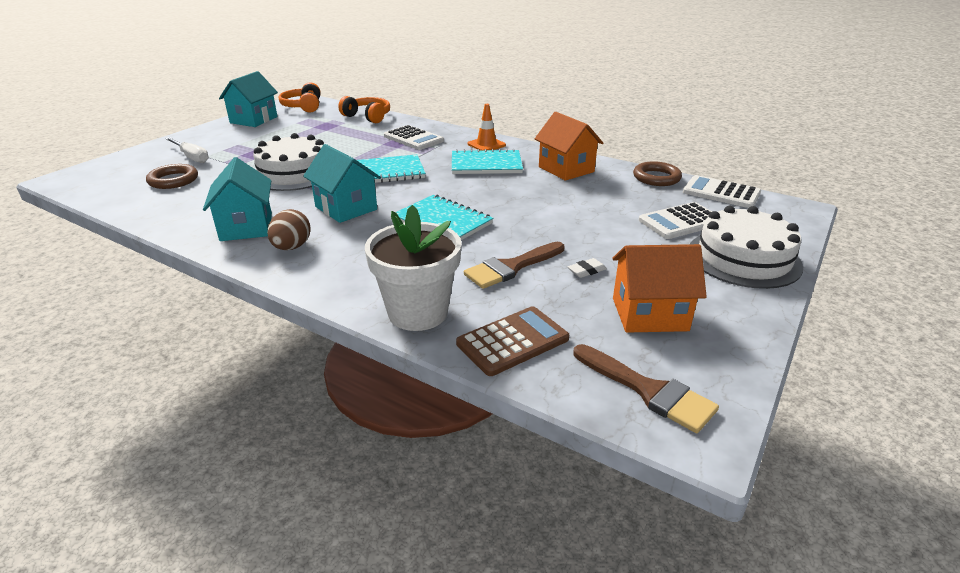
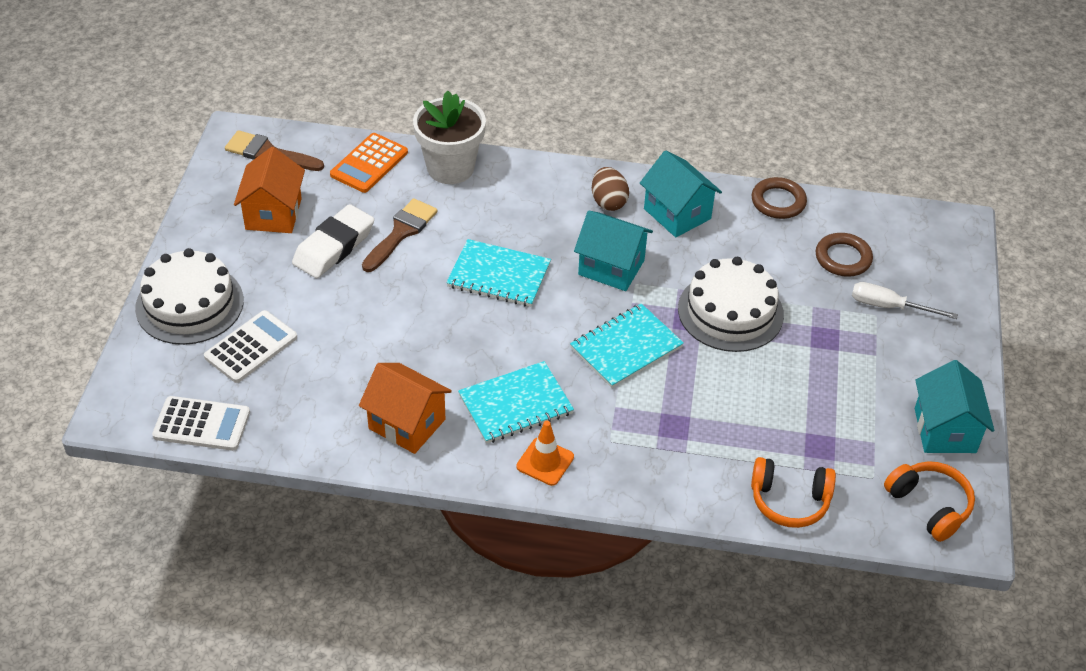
camera: 155 degrees right, 15 degrees up
(413, 139) = (660, 447): white calculator -> none
(512, 341) = (369, 164): brown calculator -> orange calculator
(586, 271) = (334, 247): white eraser -> white eraser, size x2.45
(649, 314) = (273, 214): orange house -> orange house turned 60 degrees counterclockwise
(656, 178) = (284, 438): brown ring -> brown ring (778, 202)

